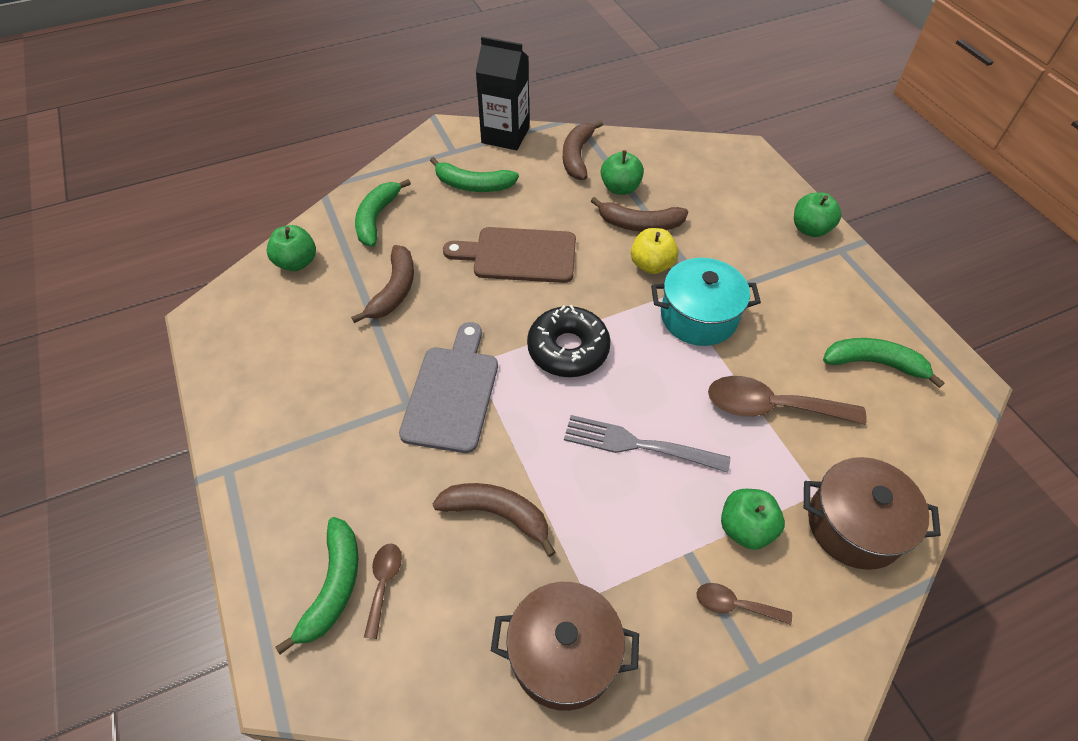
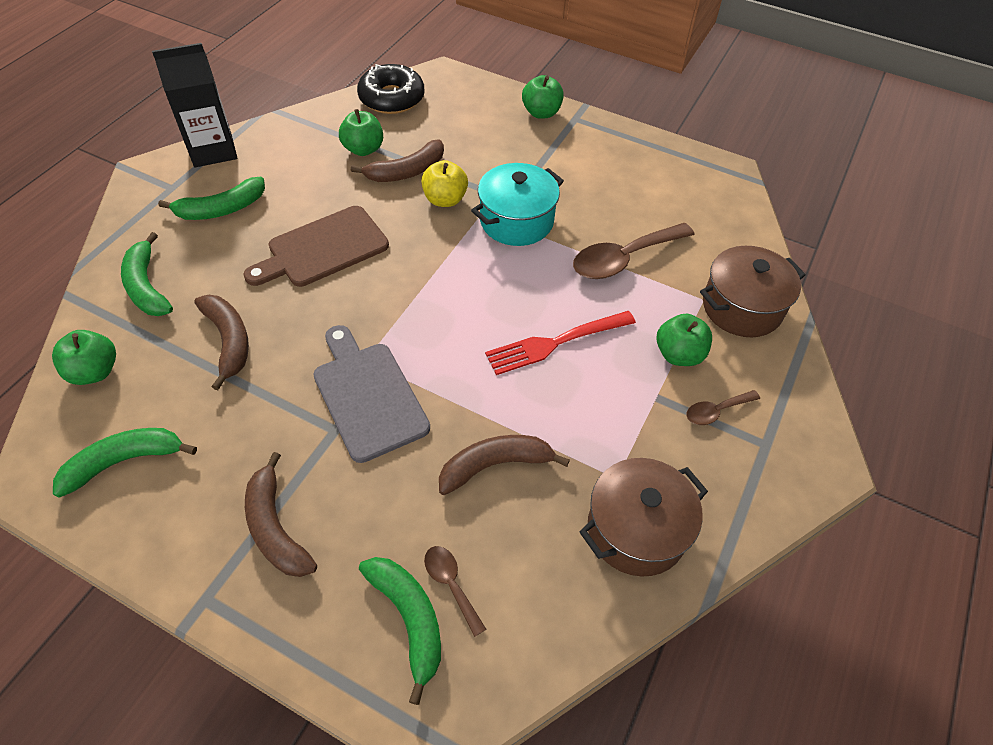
camera: 40 degrees left, 0 degrees up
(568, 349) = (436, 302): black donut -> black donut (392, 98)
(577, 156) = (300, 139): brown banana -> brown banana (276, 528)
(639, 445) = (556, 342): grey fork -> red fork
(874, 363) = (664, 189): green banana -> green banana (124, 461)

